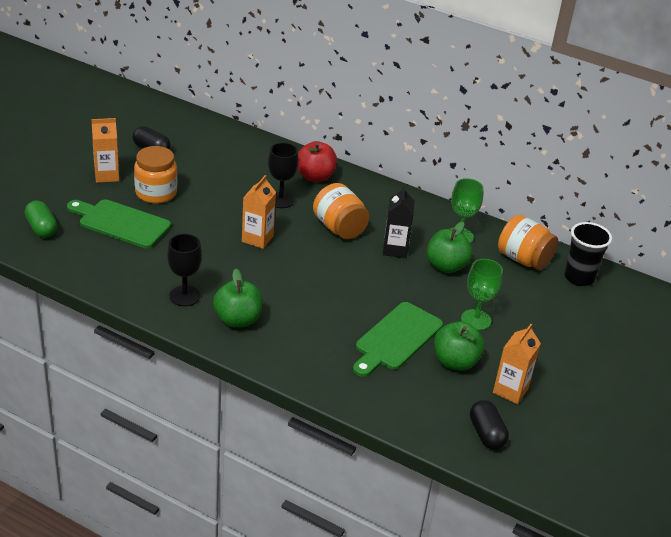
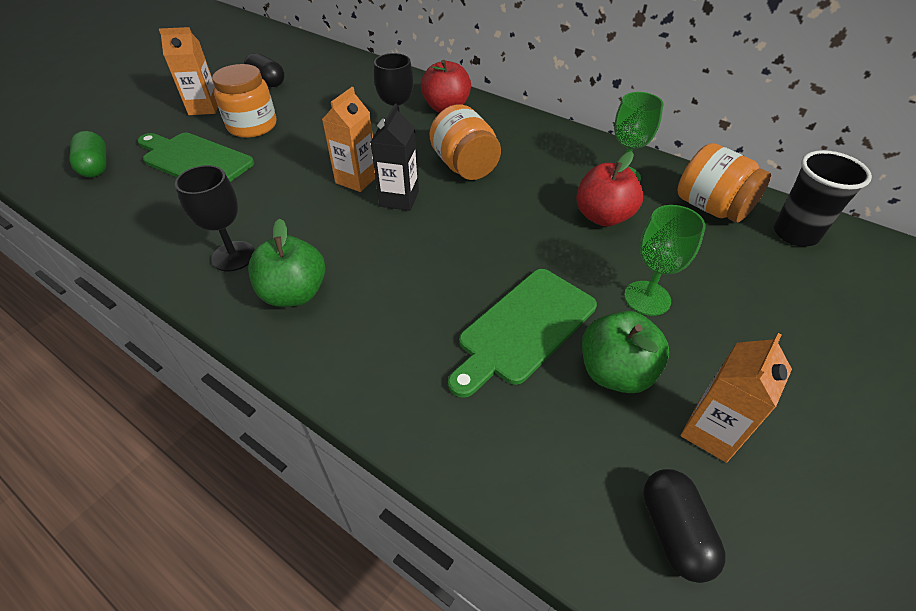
camera: 10 degrees right, 10 degrees up
(395, 249) = (534, 193): black carton -> black carton (399, 199)
(446, 266) = (603, 216): green apple -> red apple

